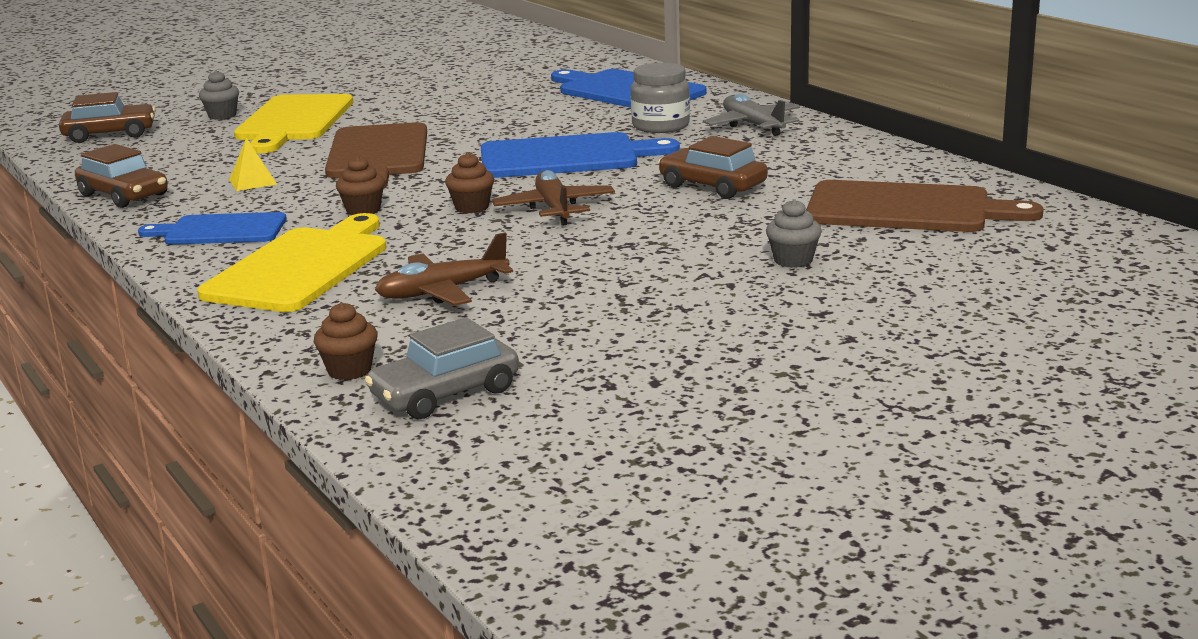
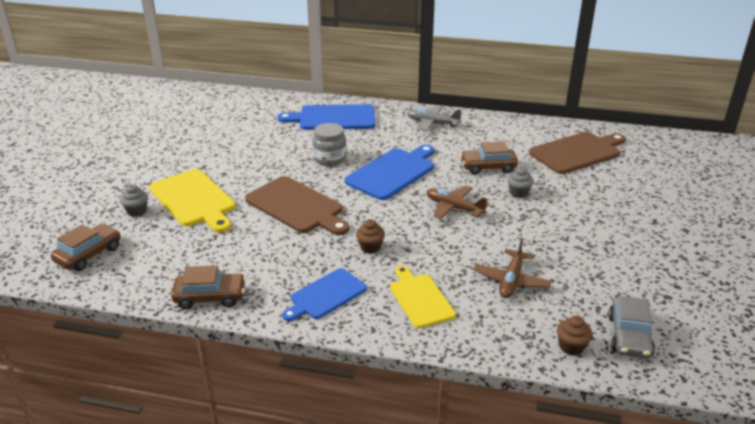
camera: 45 degrees left, 10 degrees up
(253, 182) = (268, 253): yellow pyramid -> none
(301, 267) = (420, 299): yellow cutting board -> yellow cutting board, size x0.65
(472, 207) = (416, 222): brown cupcake -> none
(660, 126) = (394, 137): grey jar -> grey jar (330, 159)
(793, 260) = (595, 197): grey cupcake -> grey cupcake (518, 193)

